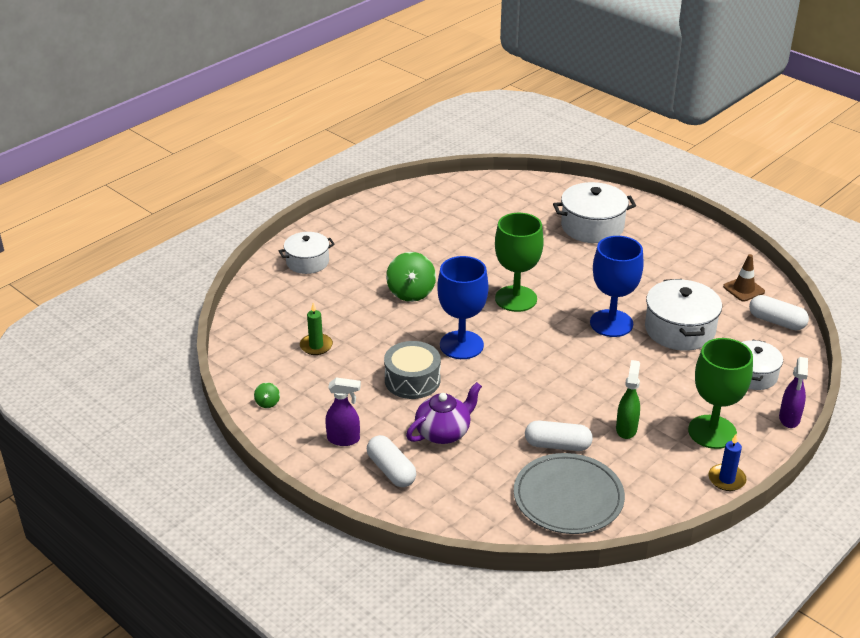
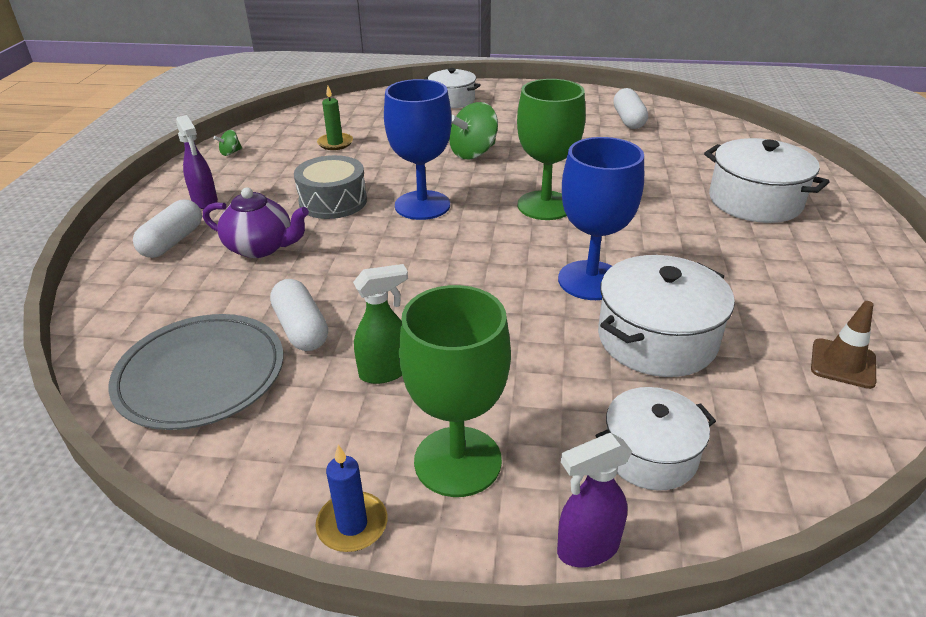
camera: 55 degrees right, 0 degrees up
(776, 321) = (822, 430): white capsule -> white capsule (628, 120)

